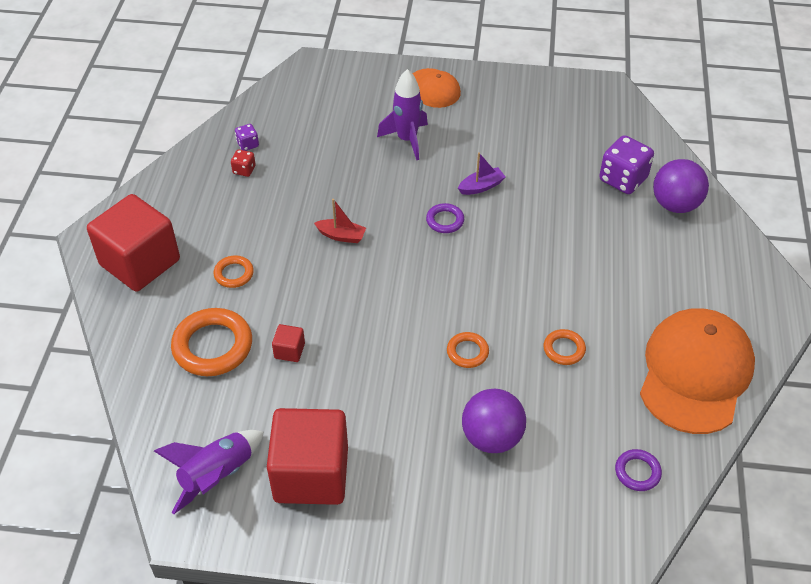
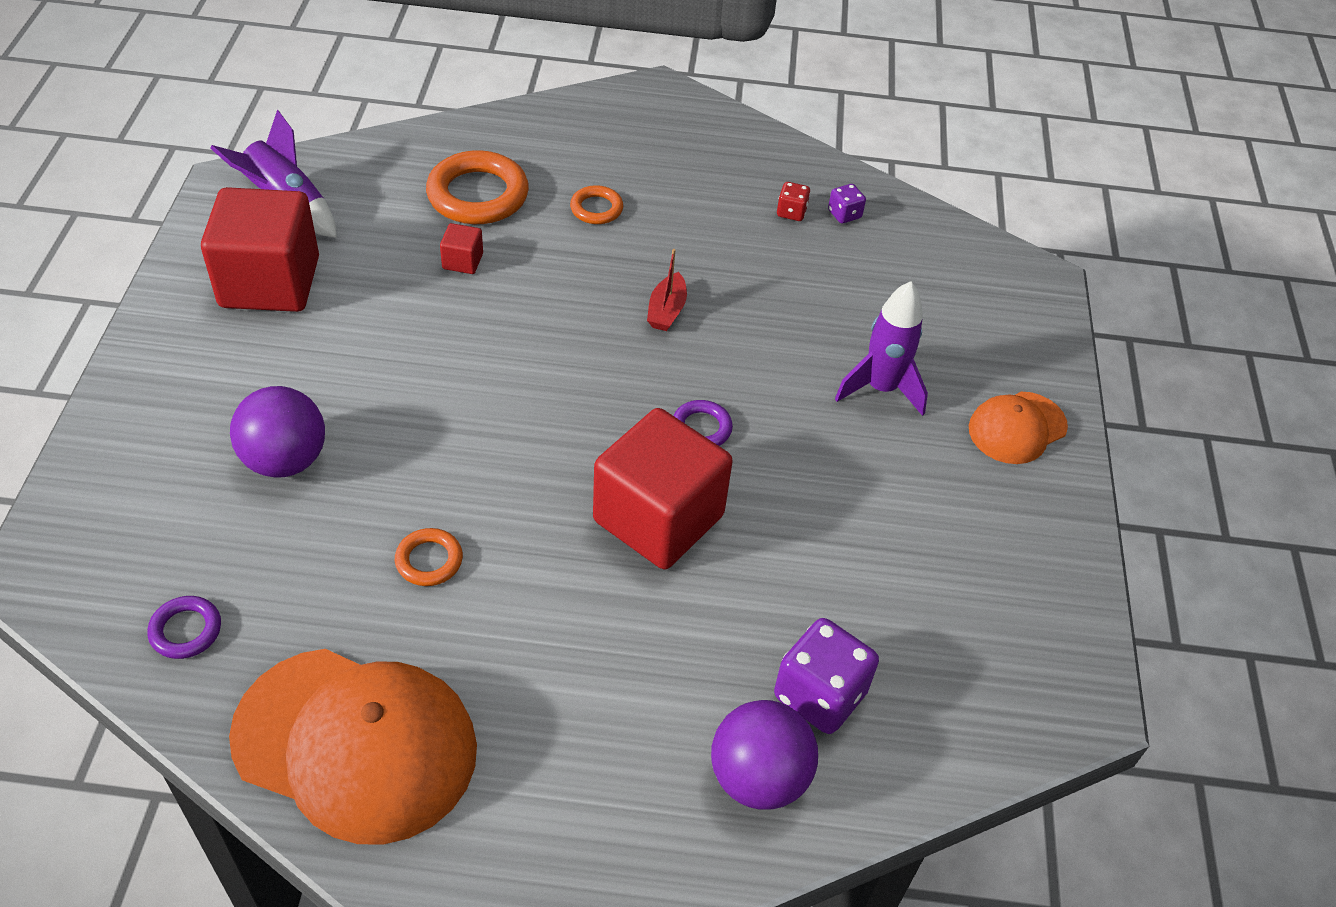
camera: 85 degrees right, 0 degrees up
(140, 262) = (617, 130): red cube -> red cube (658, 518)
(467, 352) = (438, 442): orange ring -> none
(481, 186) = (781, 479): purple boat -> none

